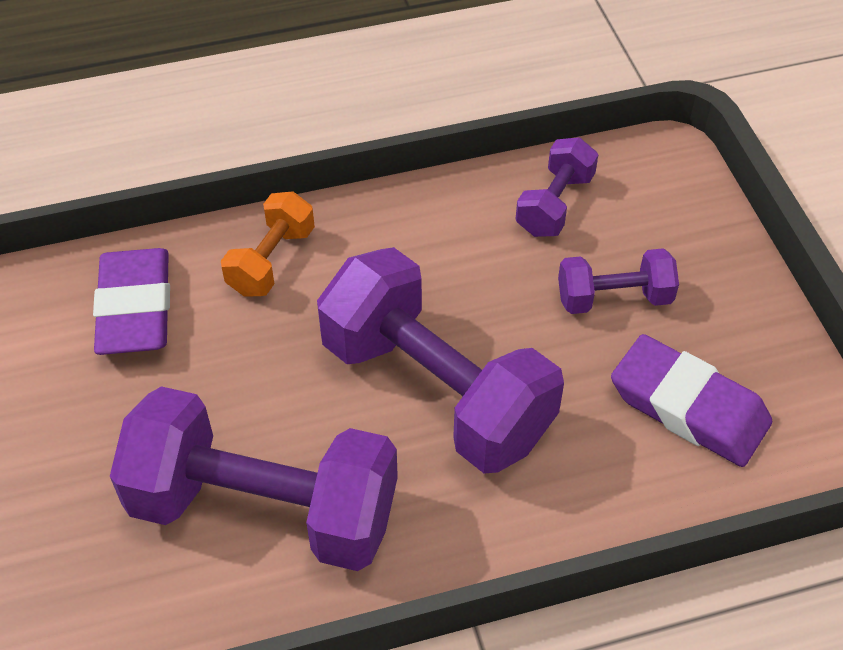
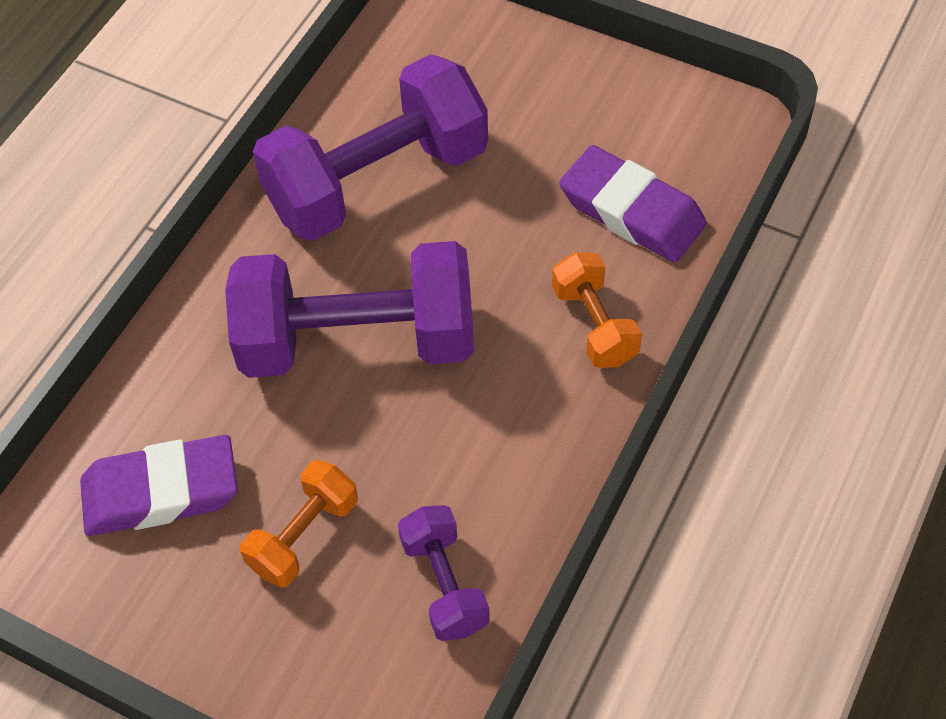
camera: 135 degrees right, 5 degrees up
(614, 298) = (304, 536): purple dumbbell -> orange dumbbell

